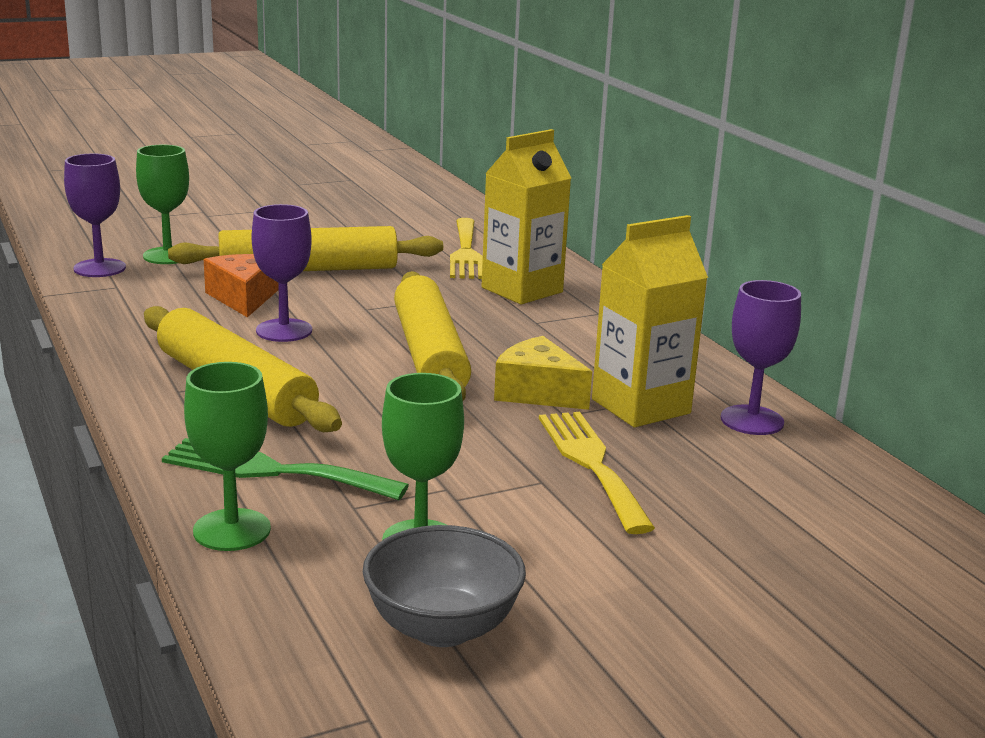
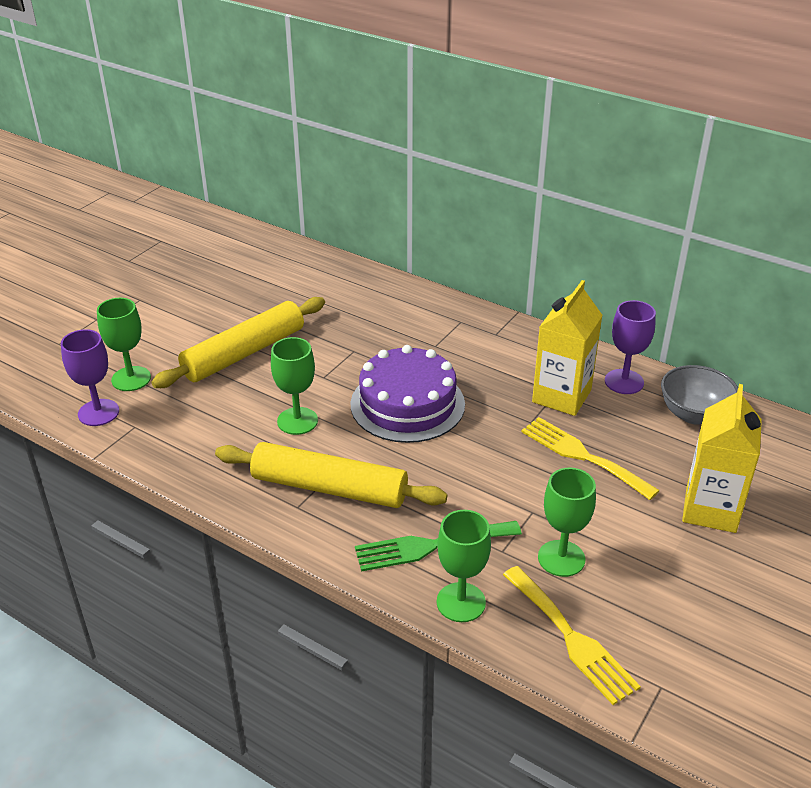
camera: 30 degrees left, 15 degrees up
(243, 298) = (235, 400): orange cheese -> none
(284, 330) = (297, 421): purple goblet -> green goblet
(429, 355) = (407, 404): yellow rolling pin -> purple cake
(442, 627) = (632, 612): grey bowl -> grey bowl (694, 414)
(466, 252) = (324, 293): yellow fork -> yellow fork (571, 638)
(522, 290) = (396, 318): yellow carton -> yellow carton (710, 509)
(537, 392) = (499, 410): yellow cheese -> none

